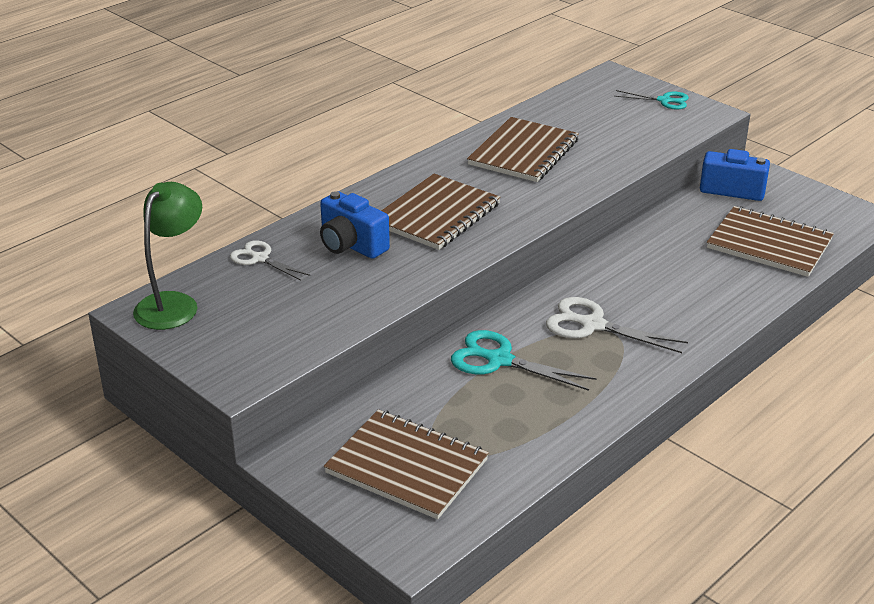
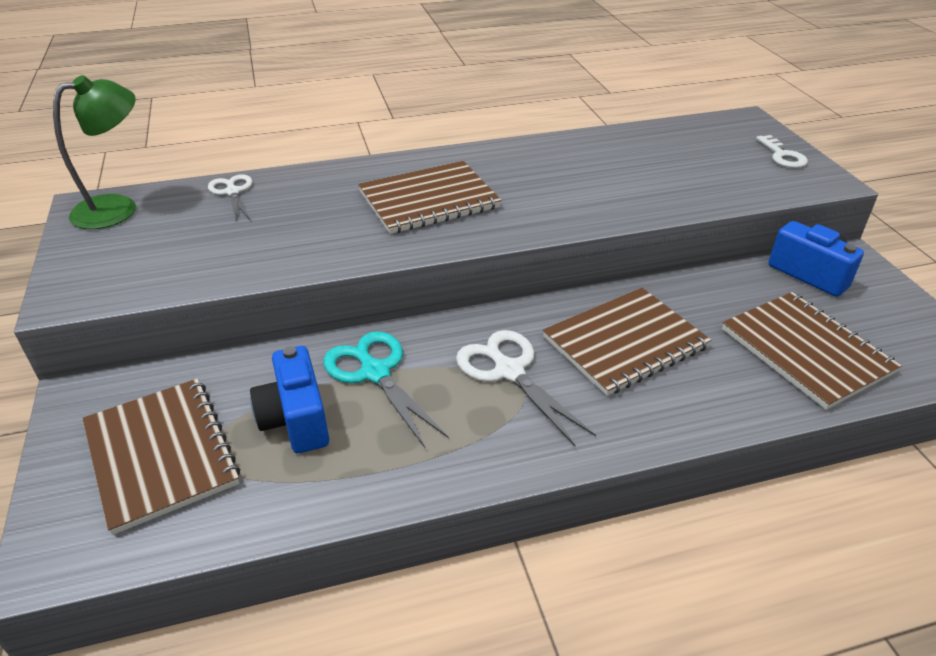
camera: 30 degrees right, 5 degrees up
(351, 245) = (320, 204): blue camera -> blue camera (296, 419)
(523, 152) = (578, 167): brown notebook -> brown notebook (625, 343)
(664, 100) = (782, 156): turquoise scissors -> white key

